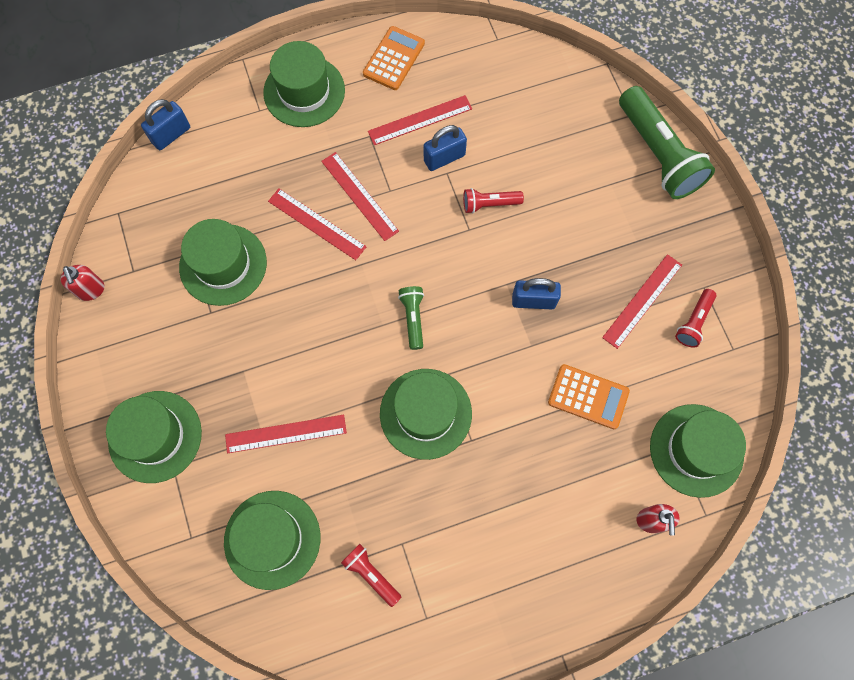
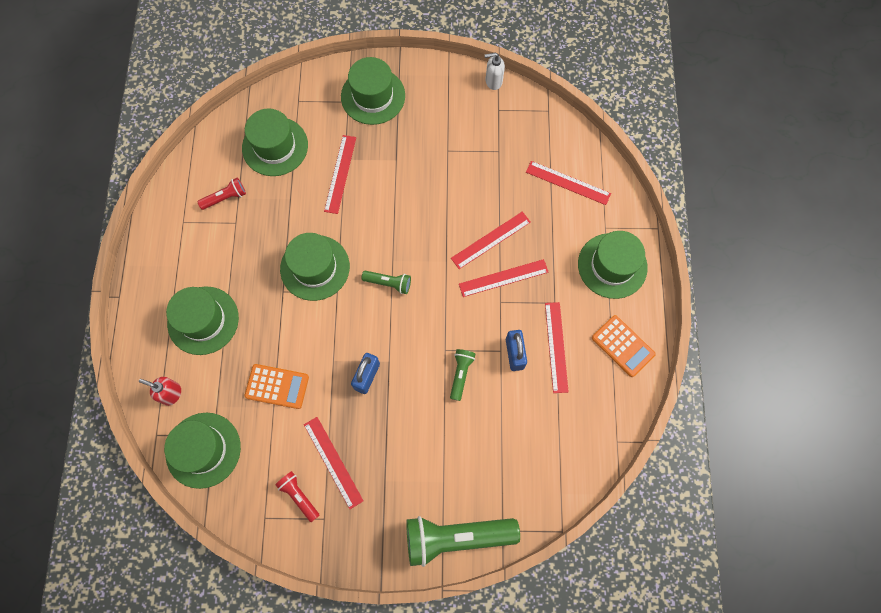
camera: 110 degrees right, 0 degrees up
(91, 290) = (493, 81): red soap dispenser -> white soap dispenser
(171, 135) = (603, 160): blue padlock -> none
(213, 163) = (568, 182): none -> red ruler
(223, 264) = (481, 168): green hat -> green hat (203, 320)
(489, 204) = (460, 374): red flashlight -> green flashlight
(588, 397) = (277, 386): orange calculator -> orange calculator turned 120 degrees counterclockwise

